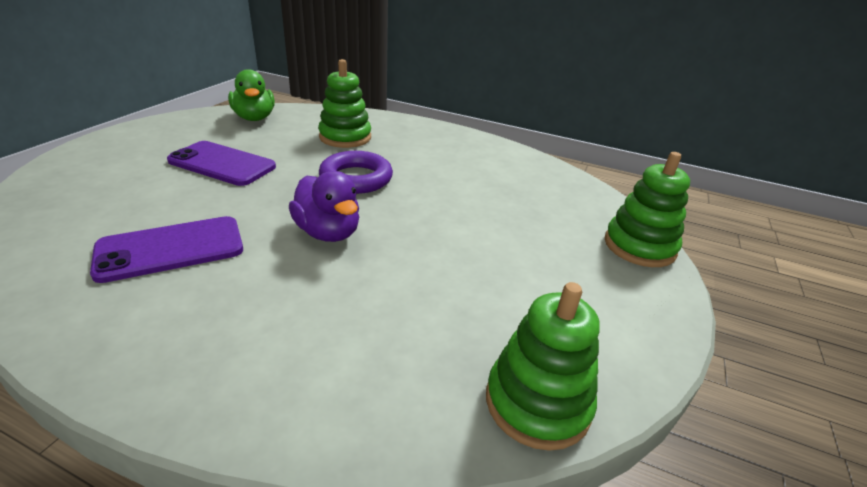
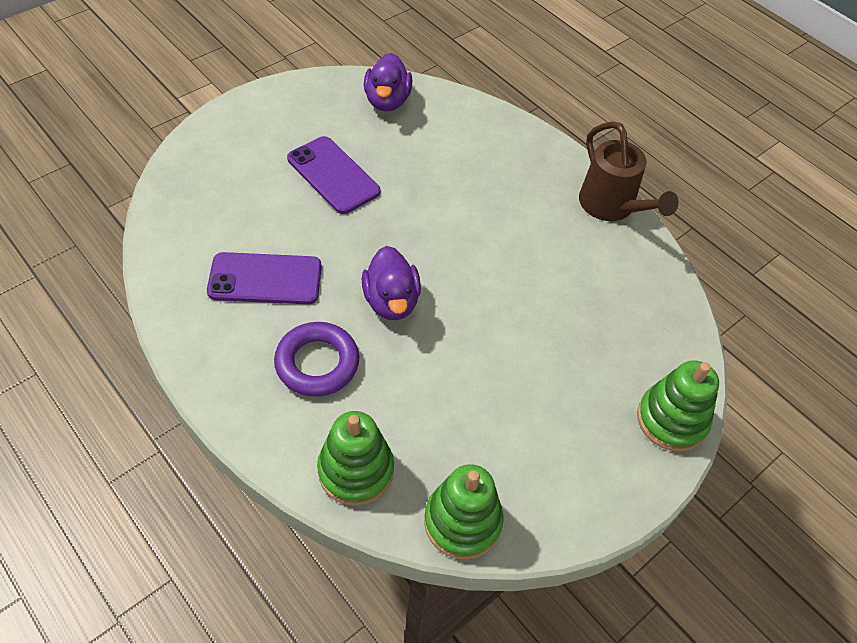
camera: 25 degrees right, 20 degrees up
(254, 118) = (387, 101): green duck -> purple duck
(345, 137) = (467, 161): green stacking toy -> green stacking toy (356, 470)
(356, 178) = (448, 234): purple ring -> purple ring (317, 363)
(476, 141) = (611, 207): none -> brown watering can

